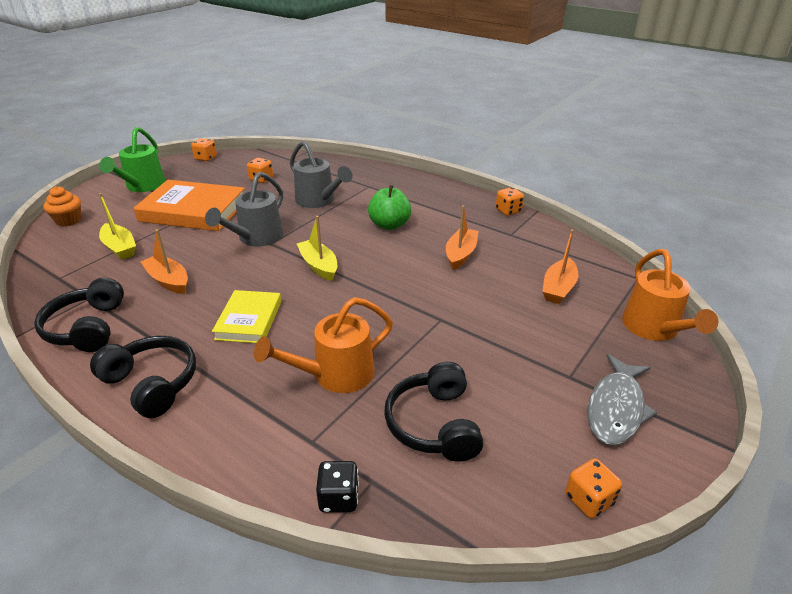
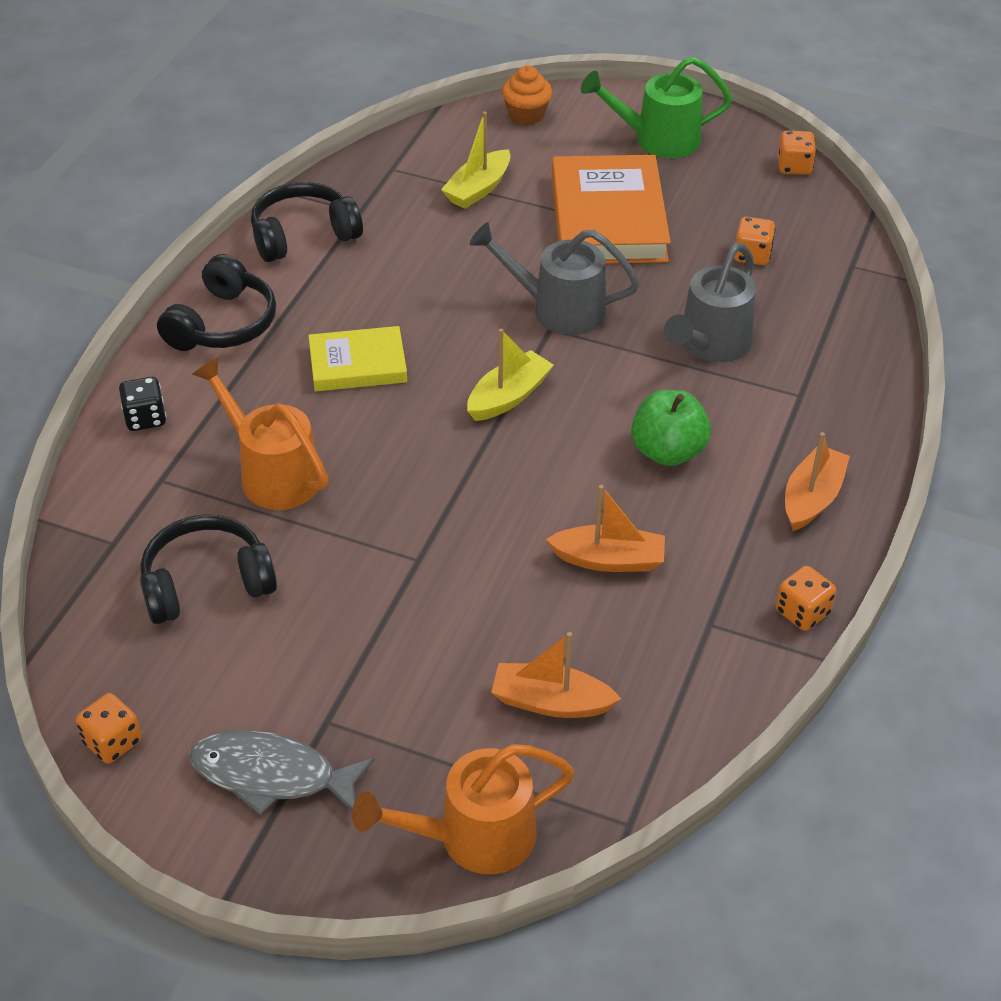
camera: 75 degrees right, 10 degrees up
(168, 281) = (418, 262): orange boat -> orange boat (812, 498)
(339, 498) = (87, 521): black dice -> black dice (145, 418)

